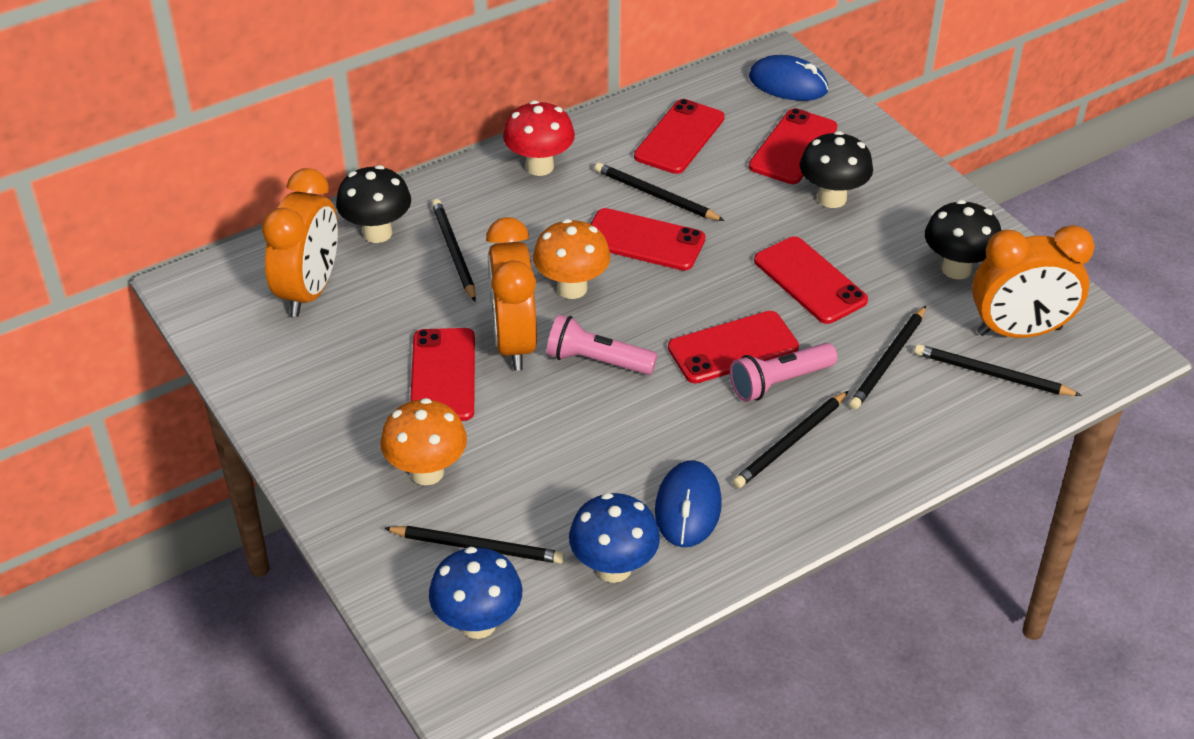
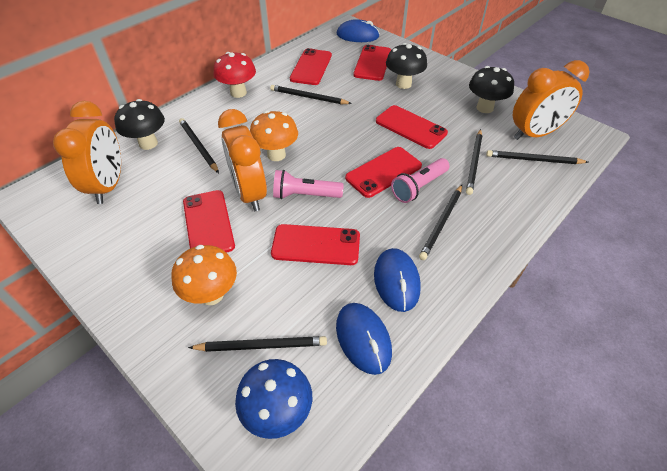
camera: 15 degrees left, 5 degrees up
(614, 568) = (363, 339): blue mushroom -> blue mouse
(644, 240) = (310, 121): red phone -> red phone (316, 245)

